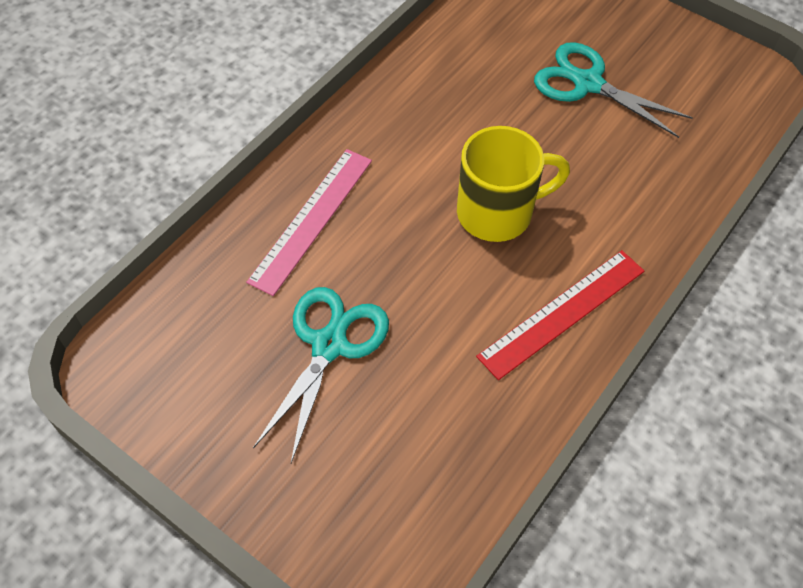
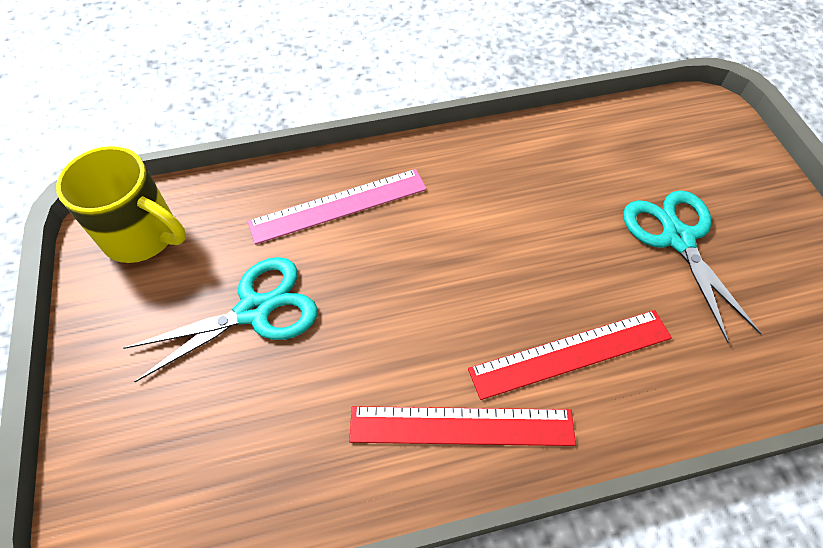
camera: 40 degrees right, 0 degrees up
(497, 212) = (488, 297): yellow mug -> yellow mug (143, 235)
(588, 213) = (570, 353): none -> red ruler

